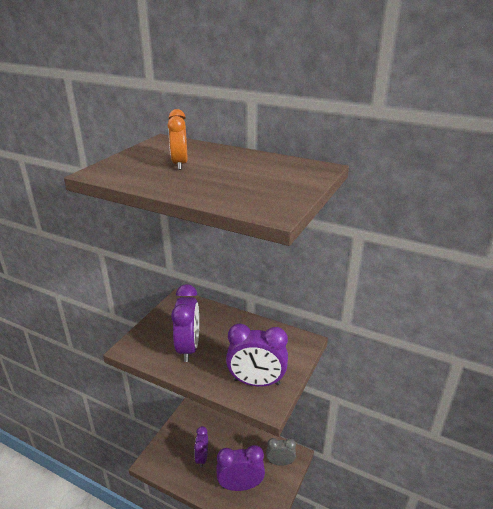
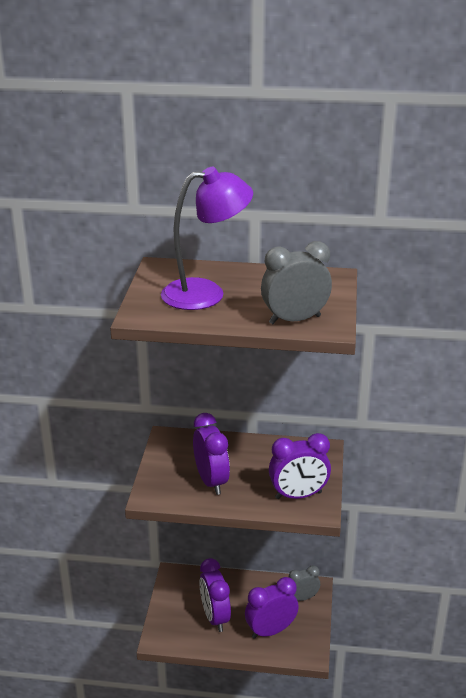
camera: 20 degrees left, 0 degrees up
(180, 164) = (206, 293): orange clock -> purple lamp
(202, 457) = (215, 617): purple clock -> purple clock, size x1.55
(242, 198) = (295, 320): none -> grey clock

